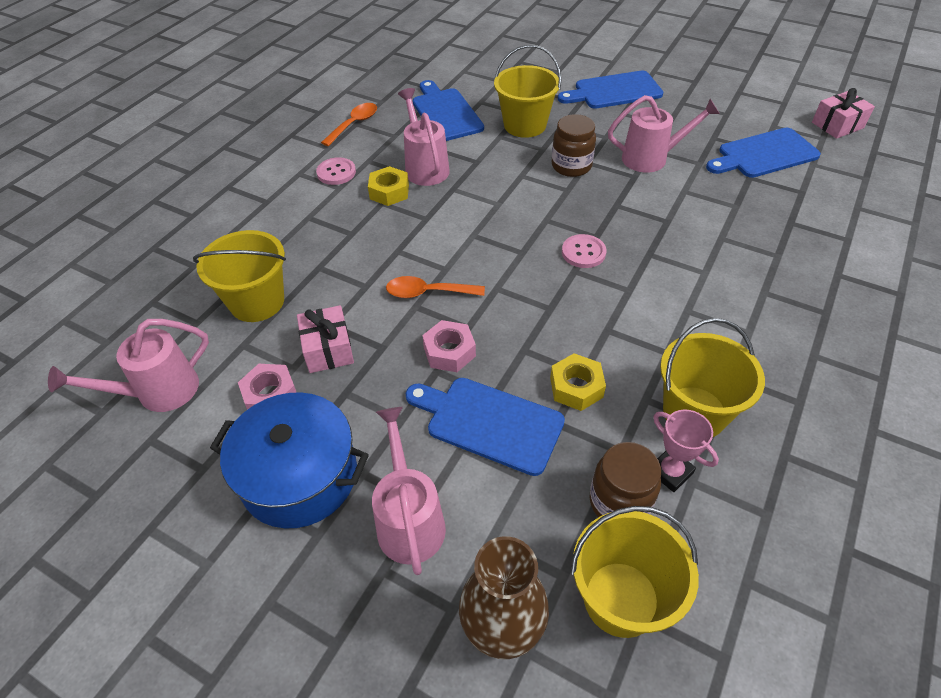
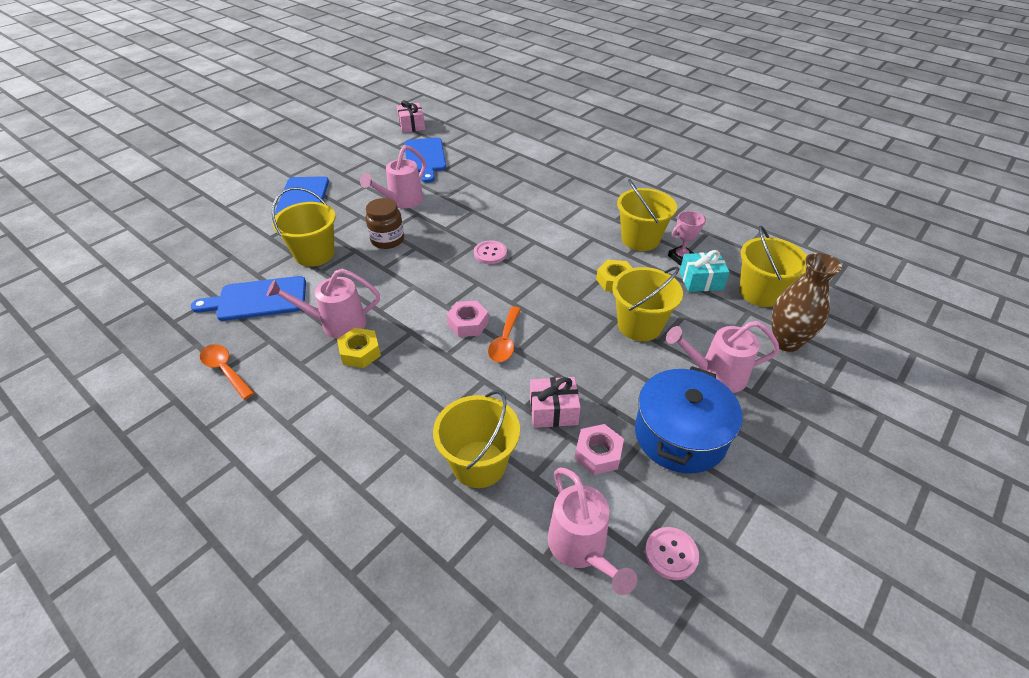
camera: 80 degrees left, 5 degrees down
(336, 172) = (305, 391): pink button -> pink button (671, 554)
(449, 352) = (571, 337): pink nut -> pink nut (468, 323)
(489, 423) = (639, 325): blue cutting board -> yellow bucket
(619, 502) = (701, 280): brown jar -> turquoise gift
(652, 158) = (401, 201): pink watering can -> pink watering can turned 150 degrees counterclockwise

